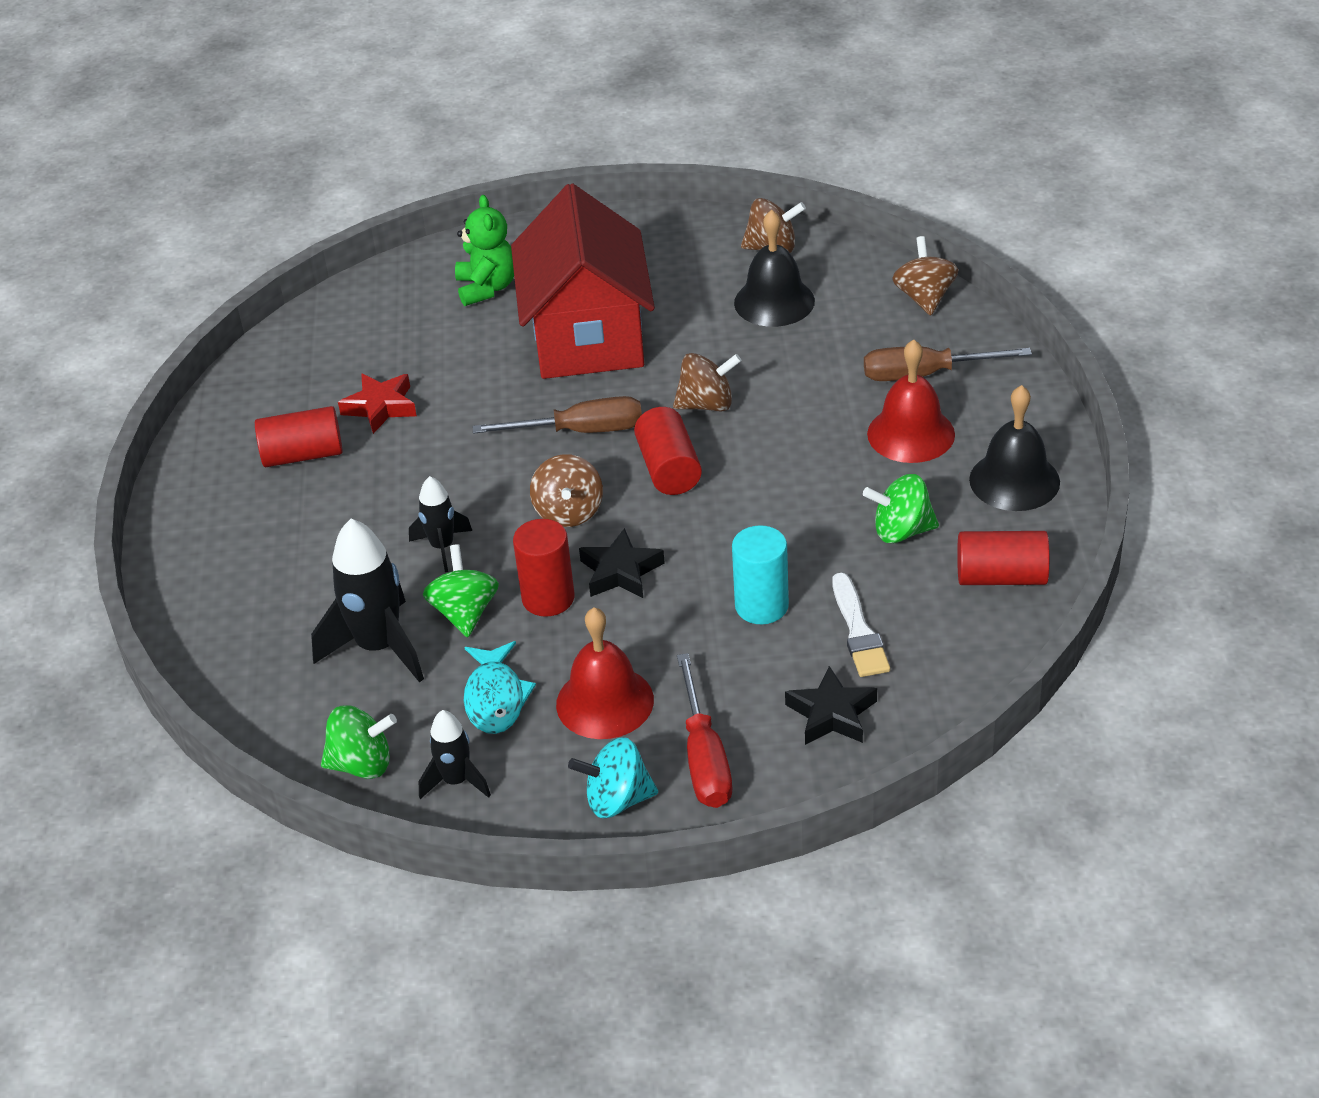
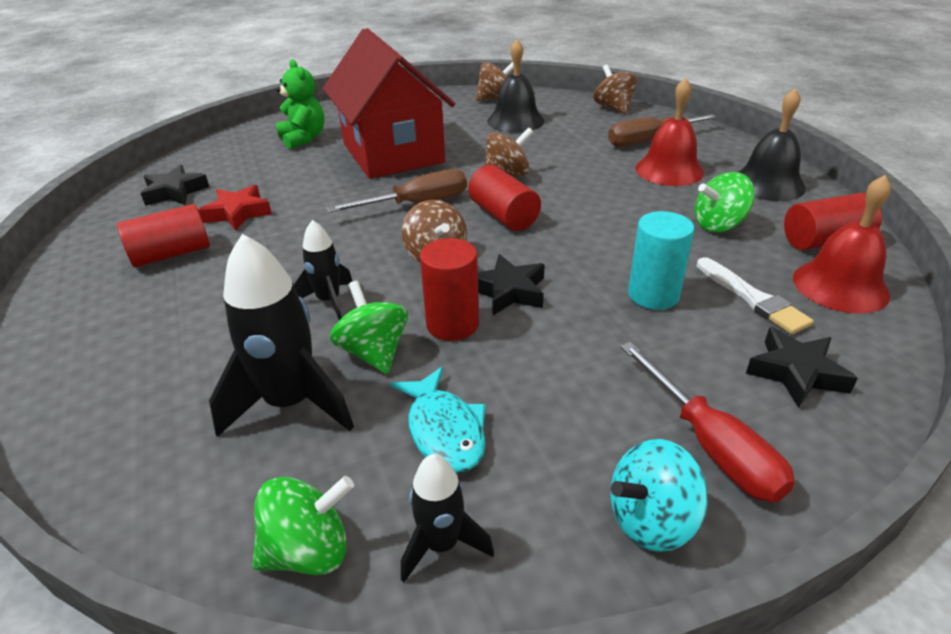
camera: 20 degrees left, 5 degrees down
(318, 359) = (175, 192): none -> black star
(605, 702) = (565, 409): red bell -> red bell (840, 286)

